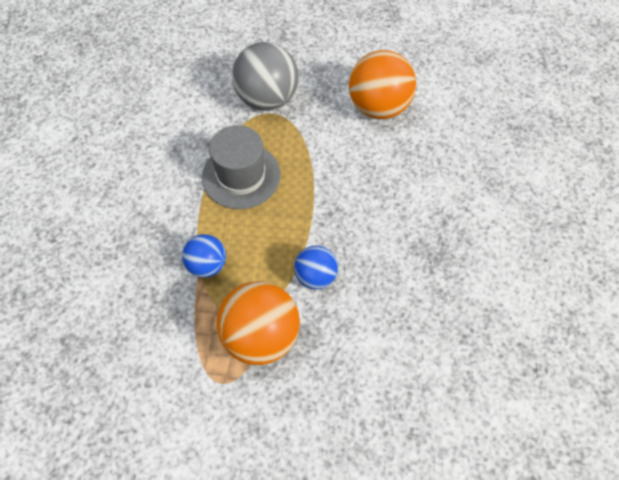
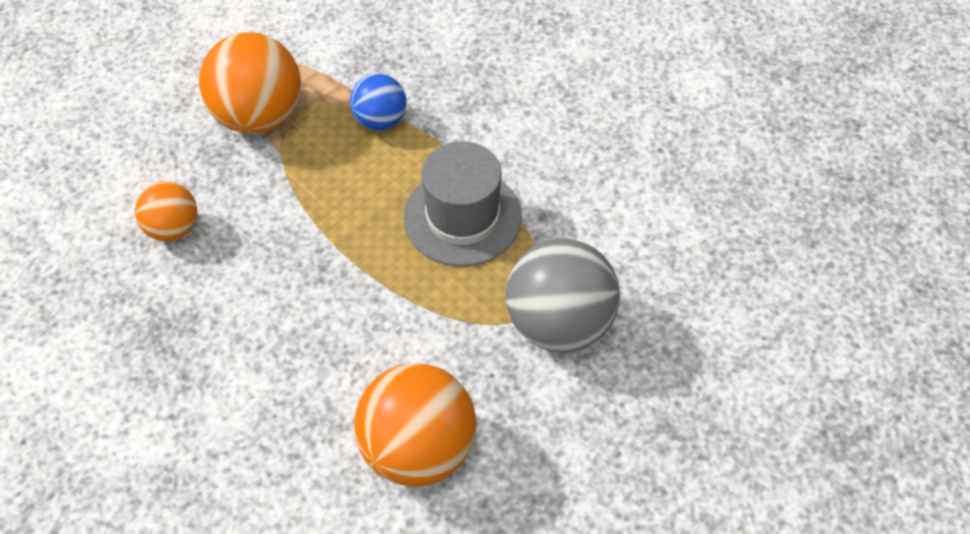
camera: 130 degrees right, 5 degrees down
(315, 276) = (266, 200): blue ball -> none
(378, 307) = (173, 228): none -> orange ball

